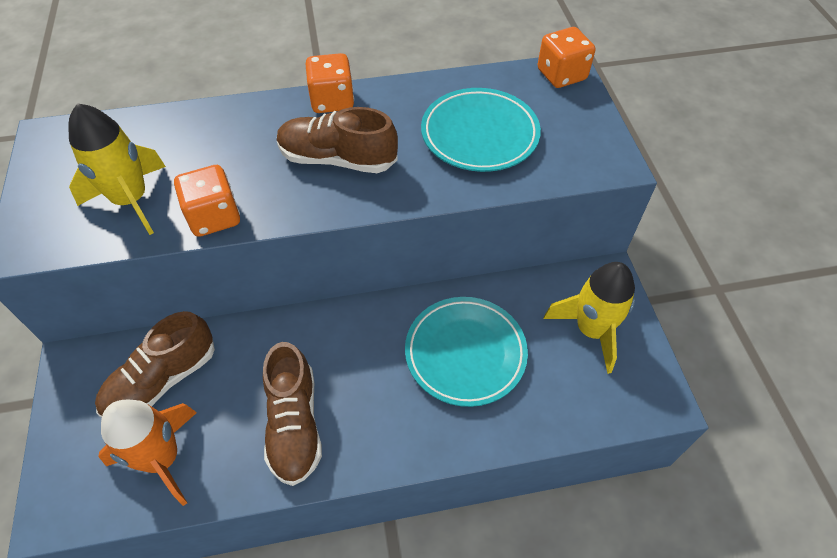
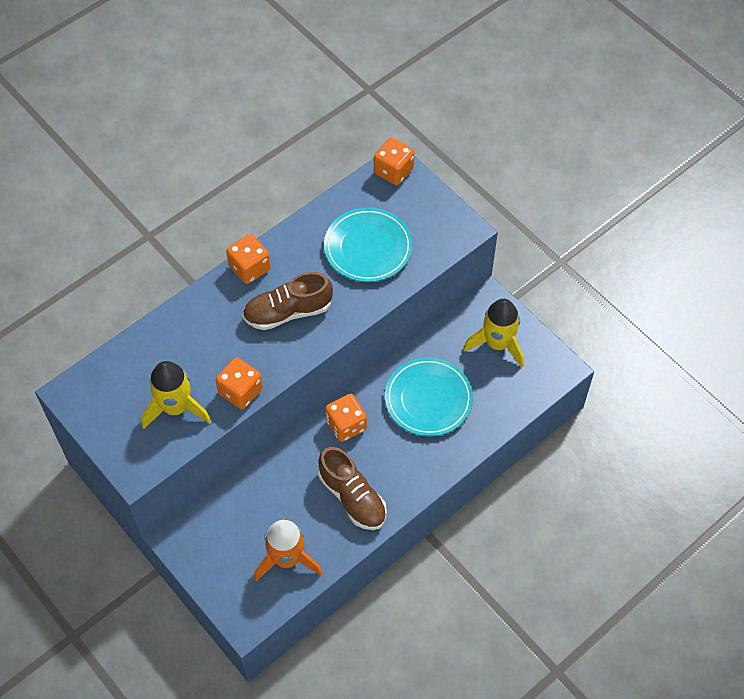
camera: 30 degrees left, 5 degrees up
(162, 380) = (247, 517): brown shoe -> none
(349, 334) = (346, 425): none -> orange dice

